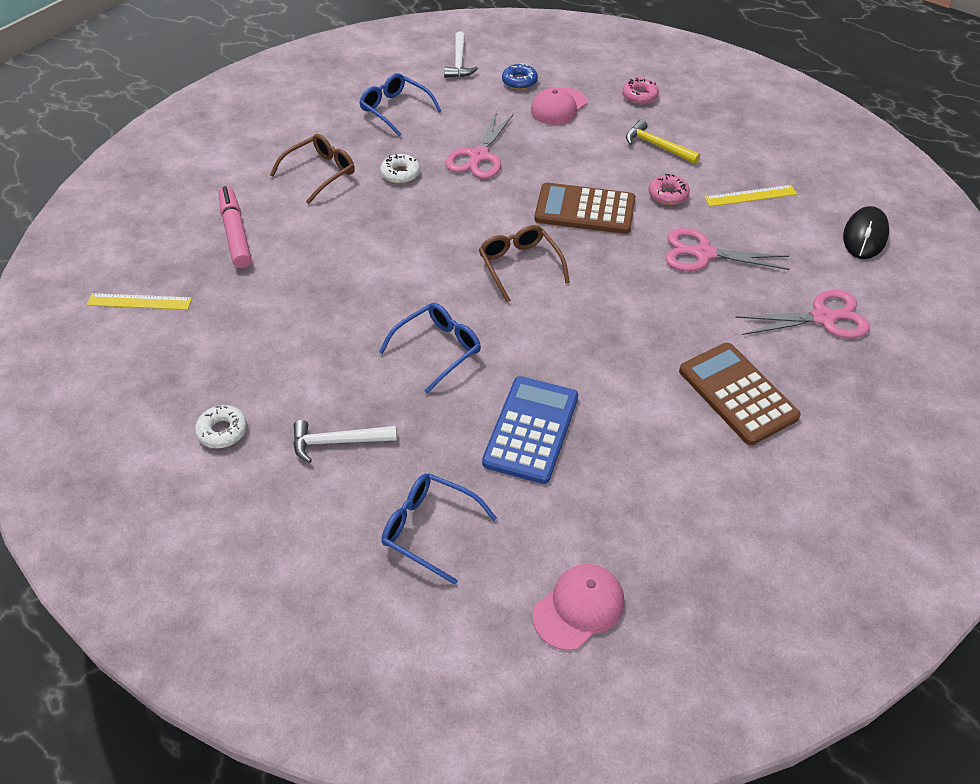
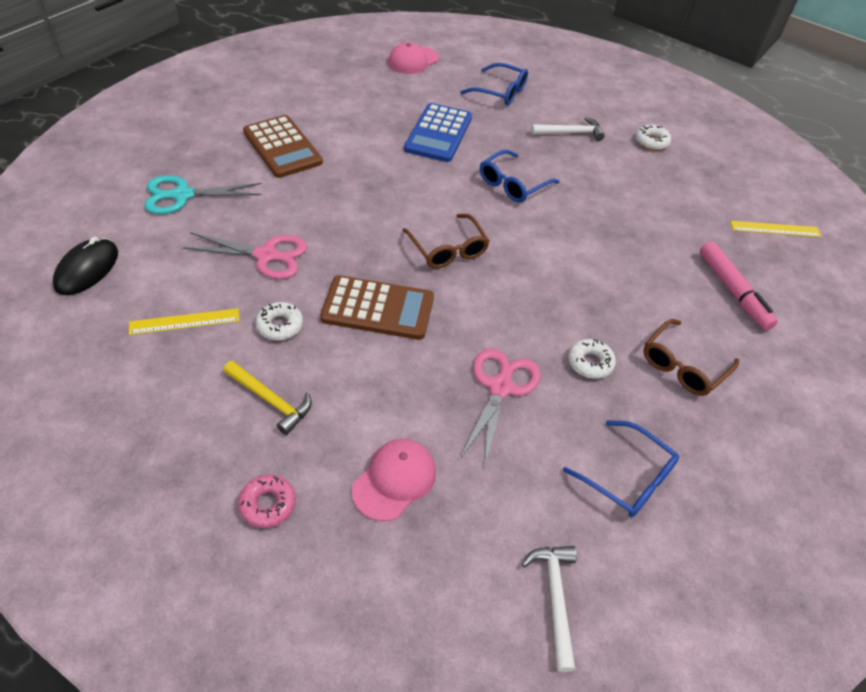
camera: 175 degrees right, 0 degrees up
(519, 81) = (452, 543): blue donut -> none
(668, 194) = (280, 325): pink donut -> white donut
(823, 318) = (182, 195): pink scissors -> turquoise scissors

